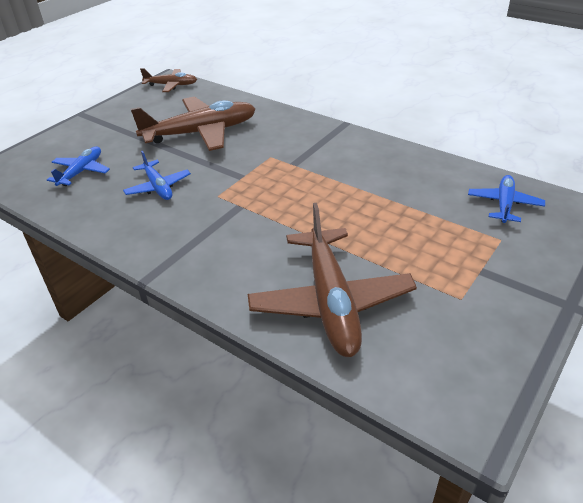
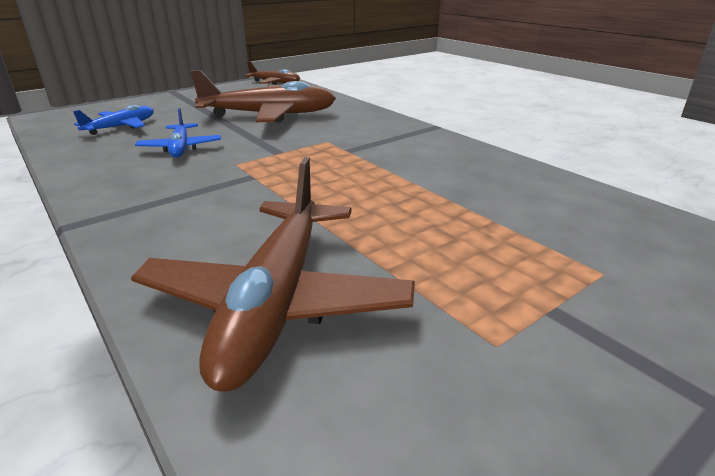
camera: 15 degrees right, 10 degrees down
(504, 204) = (622, 230): blue plane -> none

